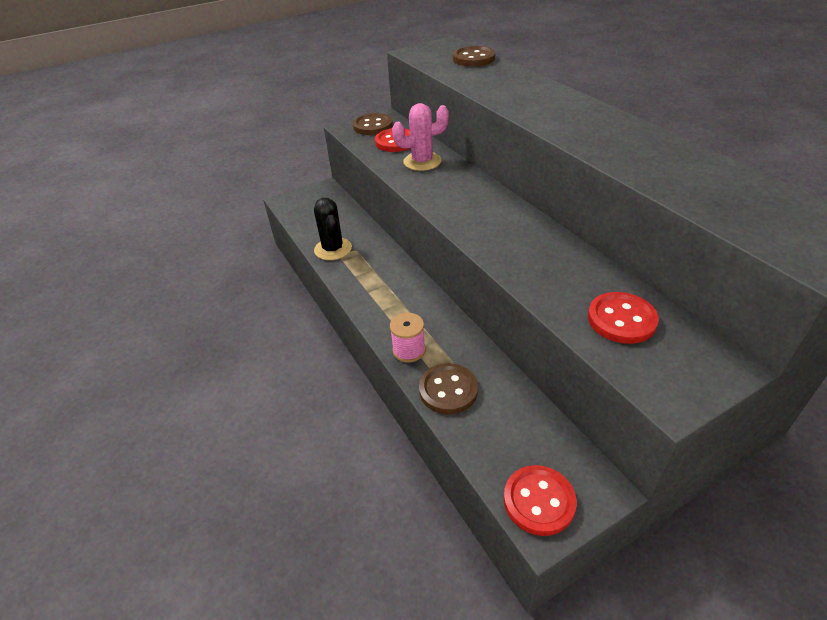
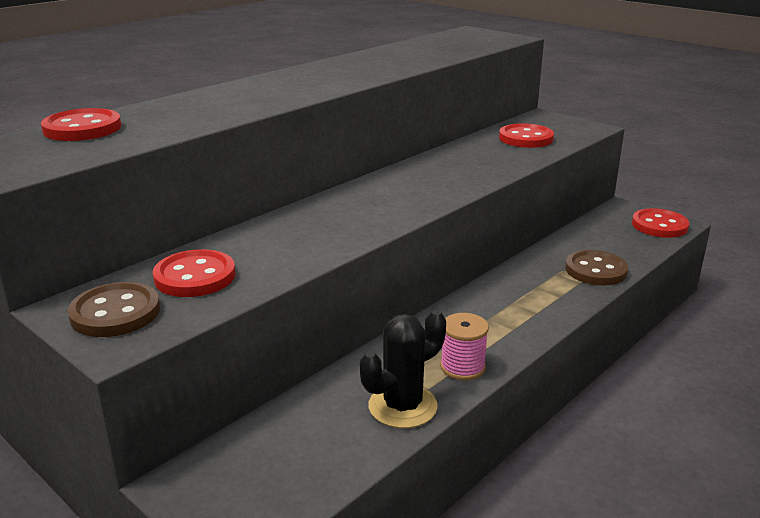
camera: 110 degrees left, 15 degrees down
(409, 350) = (564, 299): pink spool -> pink spool (462, 367)
(422, 161) = (269, 244): pink cactus -> none
(473, 59) = (82, 128): brown button -> red button

